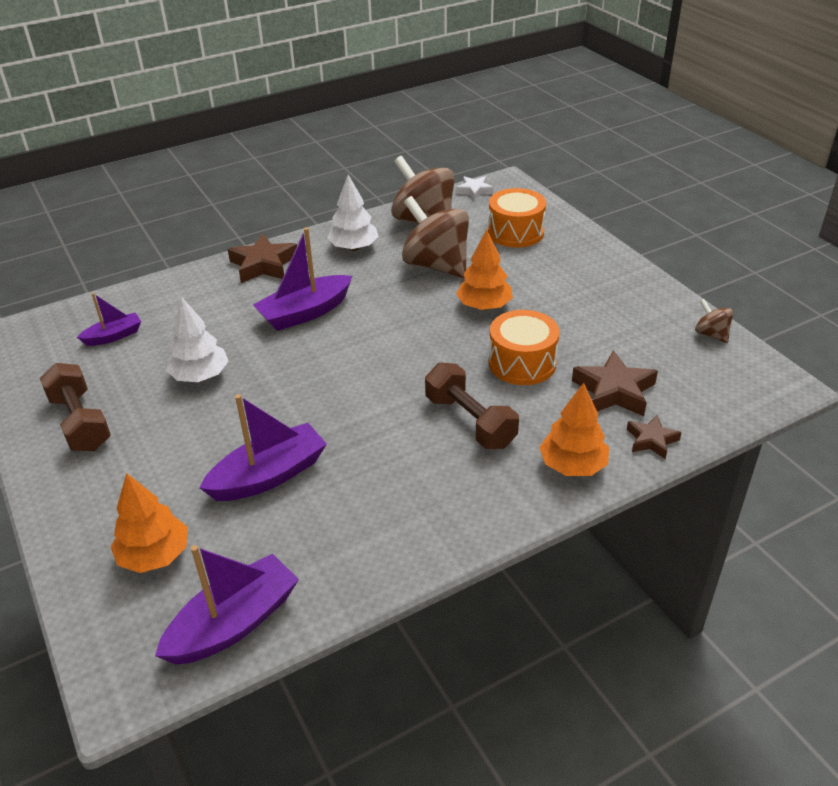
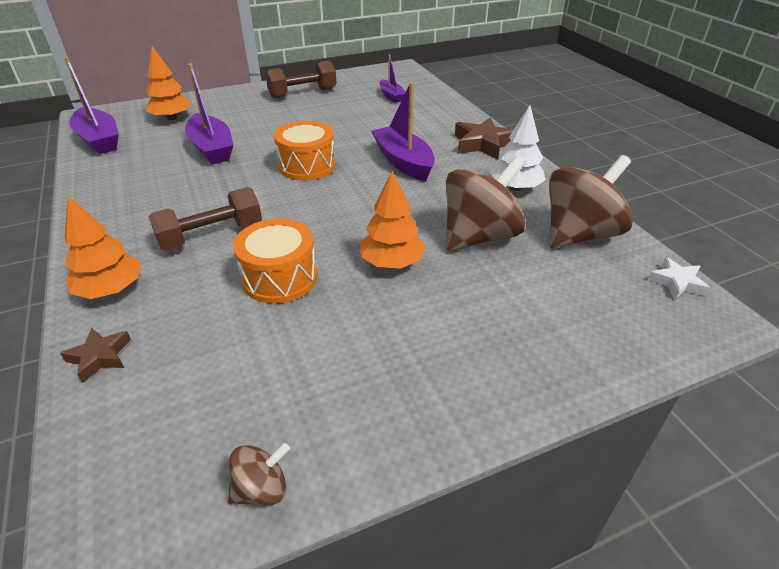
camera: 95 degrees right, 0 degrees up
(200, 376) = (333, 124): white tree -> none
(515, 232) = (564, 309): orange drum -> orange drum (307, 166)
(614, 391) = (196, 343): brown star -> none

